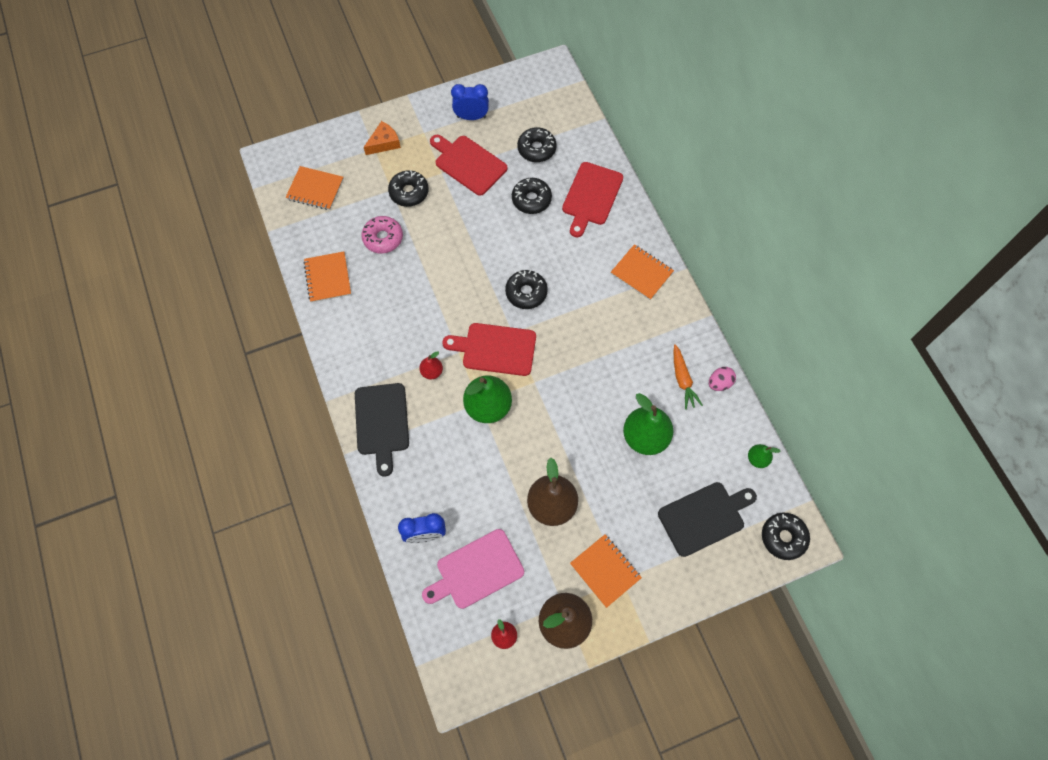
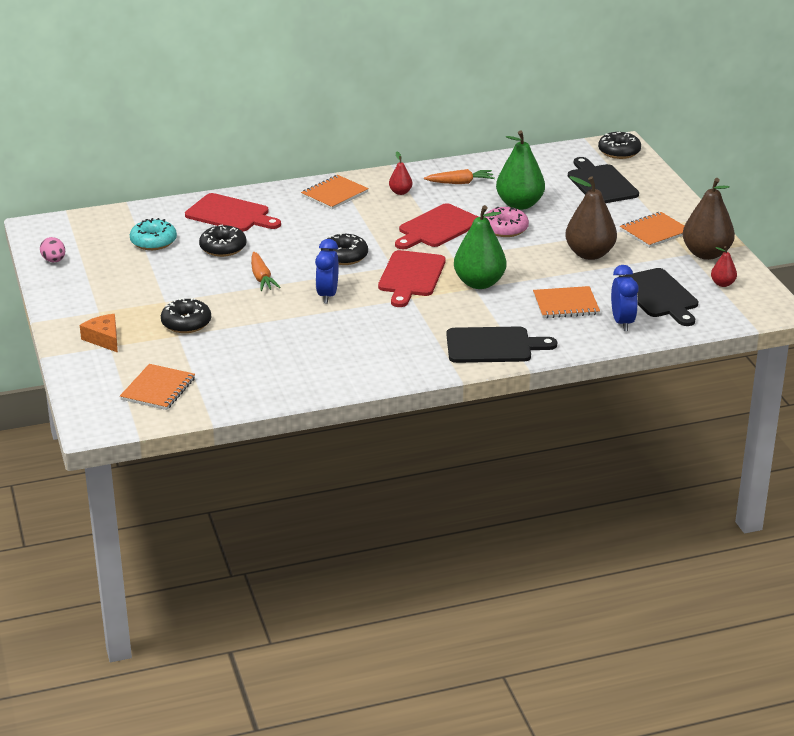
camera: 85 degrees left, 35 degrees down
(328, 278) = (295, 380): orange notebook -> orange notebook (566, 304)
(383, 238) = (248, 341): pink donut -> pink donut (505, 229)
(432, 372) = (433, 314): red pear -> red pear (400, 192)
(468, 164) = (158, 284): red cutting board -> red cutting board (437, 228)
(471, 117) = (89, 279): blue clock -> blue clock (327, 295)
(476, 570) = (659, 295): pink cutting board -> black cutting board
(483, 234) = (261, 278): none -> orange carrot
(536, 149) = (153, 242): black donut -> turquoise donut
(719, 383) = (466, 166): pink egg -> pink egg (54, 260)
(757, 459) = (544, 156): green pear -> none

